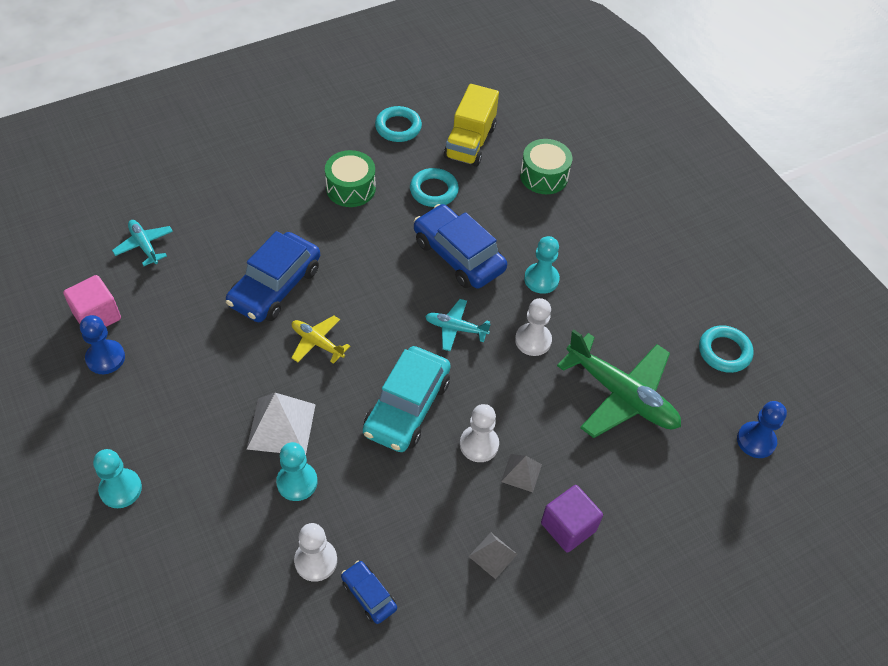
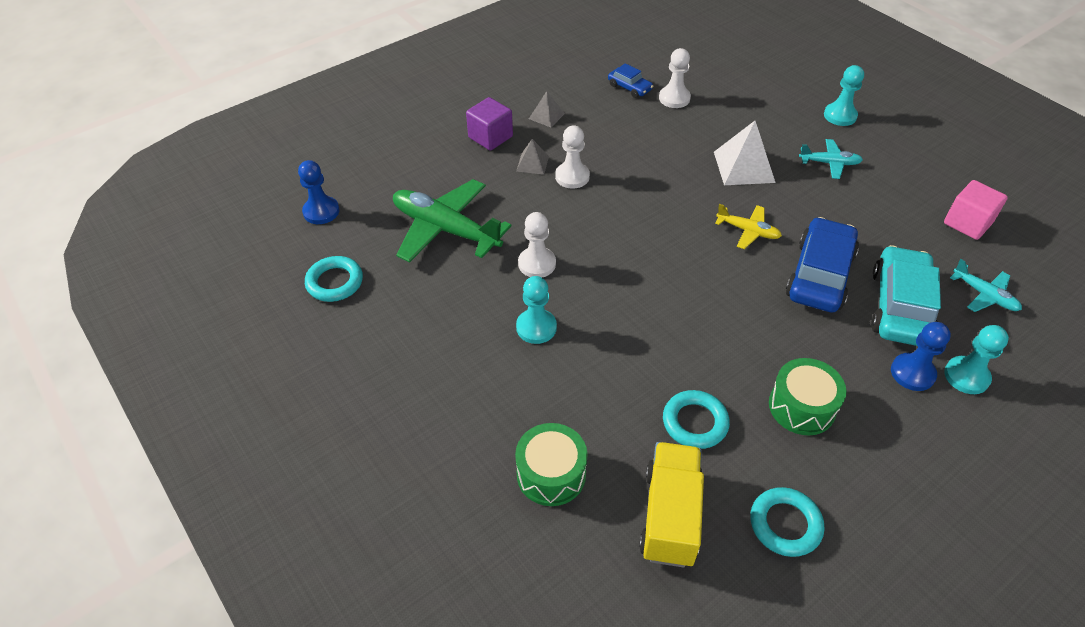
camera: 175 degrees right, 5 degrees down
(105, 358) = (928, 192): blue pawn -> blue pawn (912, 373)
(297, 482) = (711, 135): turquoise pawn -> turquoise pawn (966, 376)
(407, 407) = (643, 194): turquoise car -> turquoise car (900, 306)
(455, 328) = (618, 263): turquoise plane -> turquoise plane (829, 163)
(458, 255) = (637, 340): blue car -> none

